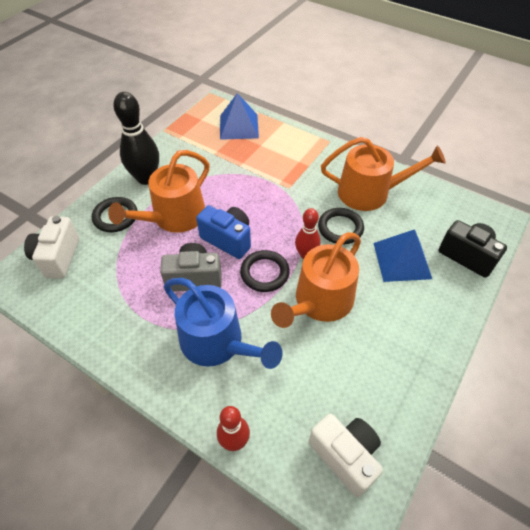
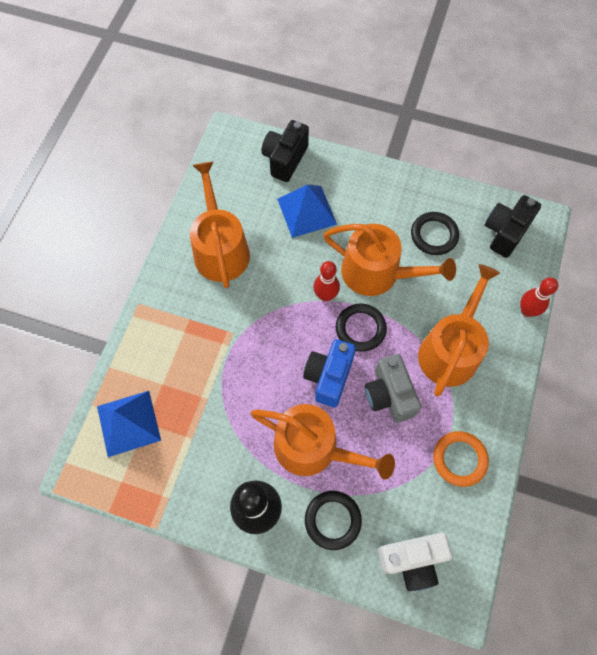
camera: 105 degrees left, 15 degrees up
(113, 315) = (459, 459): none -> orange ring
(217, 342) = (450, 350): blue watering can -> orange watering can
(340, 228) = (280, 270): black ring -> black ring (434, 235)
(345, 456) = (505, 232): white camera -> black camera

